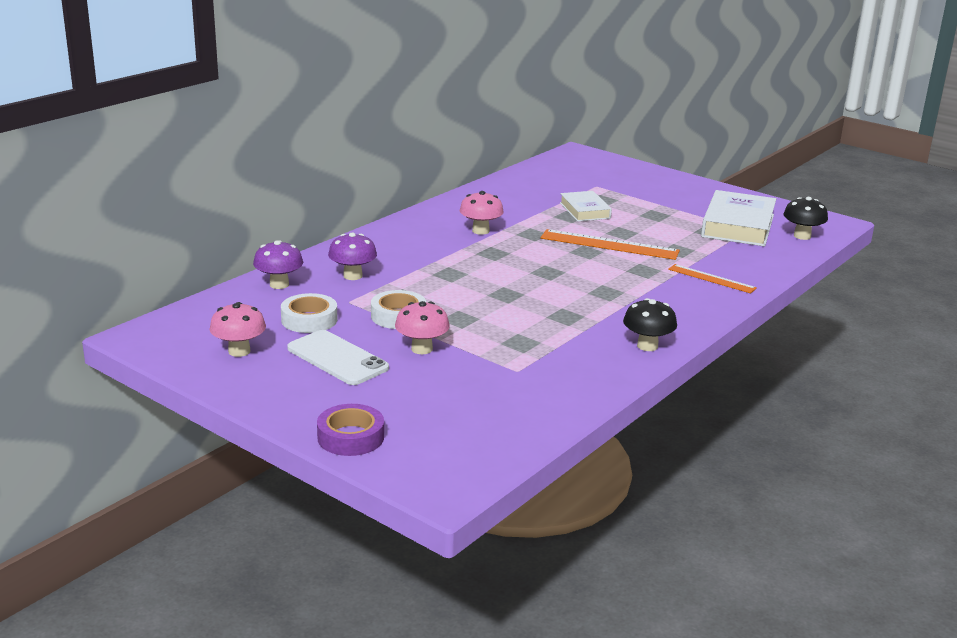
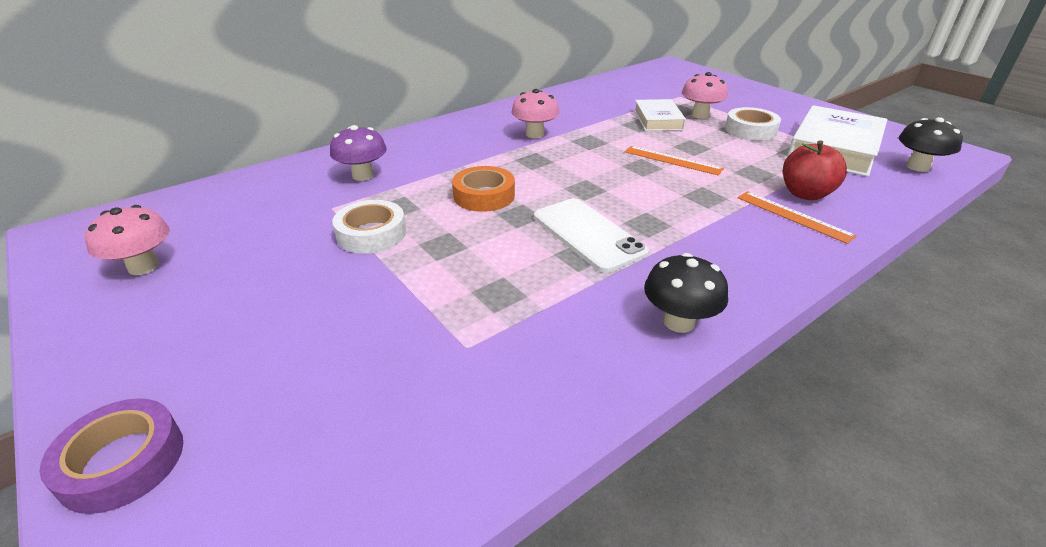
camera: 15 degrees right, 10 degrees up
(279, 284) = (277, 179): purple mushroom -> none
(309, 320) = (266, 228): white tape -> white tape (750, 130)
(337, 358) = (246, 292): white phone -> white phone (588, 234)
(422, 349) = (362, 289): pink mushroom -> pink mushroom (700, 115)
(468, 283) = (484, 195): none -> orange tape
(609, 245) = (672, 160): orange ruler -> orange ruler, size x0.62
(718, 262) = (805, 194): none -> red apple

